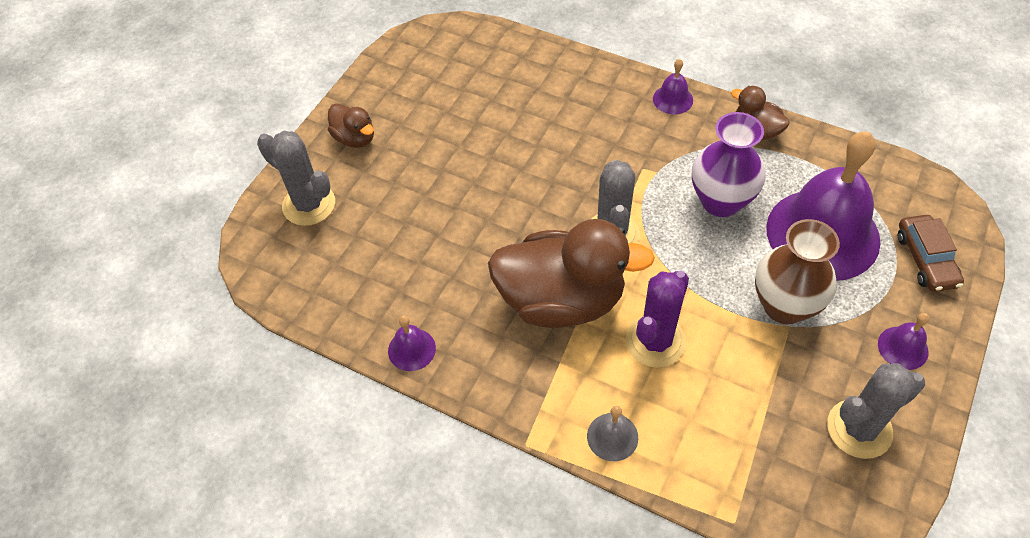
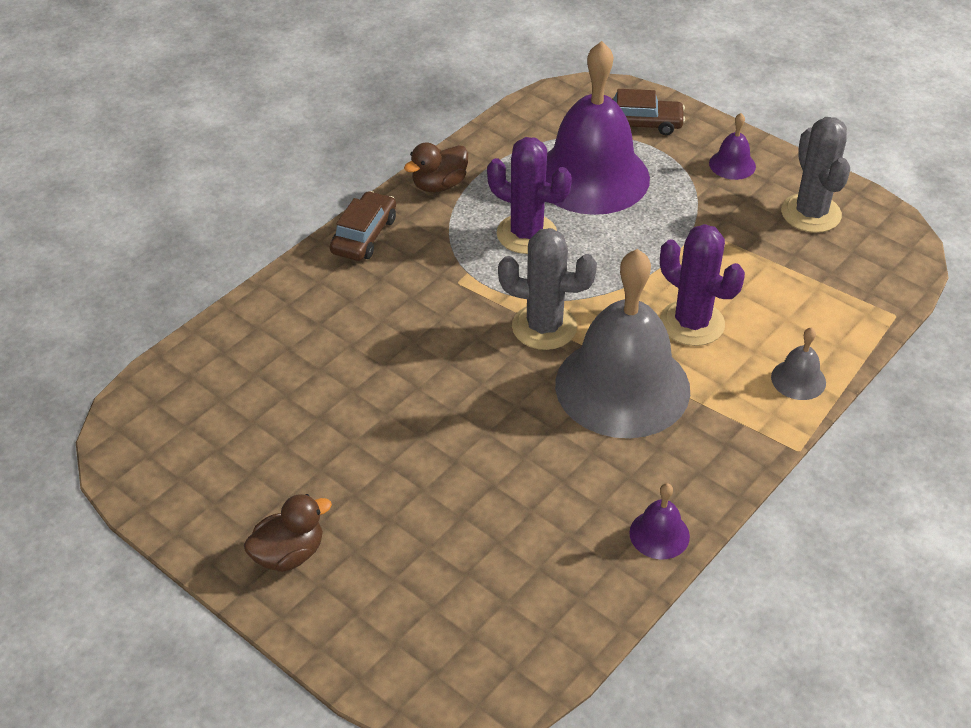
camera: 80 degrees left, 10 degrees down
(309, 205) = (393, 622): grey cactus -> none
(561, 300) = (622, 386): brown duck -> grey bell
(673, 99) = (364, 235): purple bell -> brown car
(721, 201) = (526, 234): purple vase -> purple cactus
(784, 306) = (670, 224): brown vase -> none

